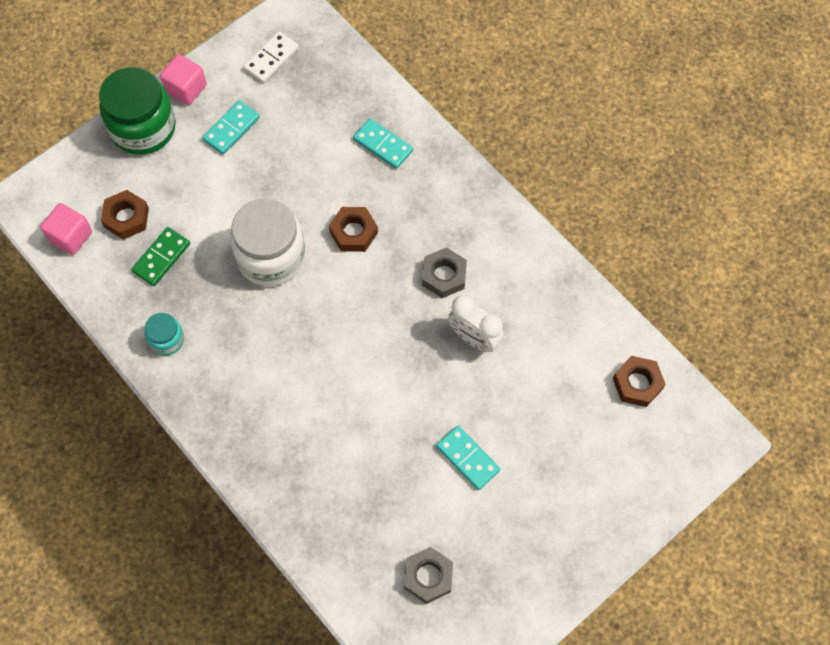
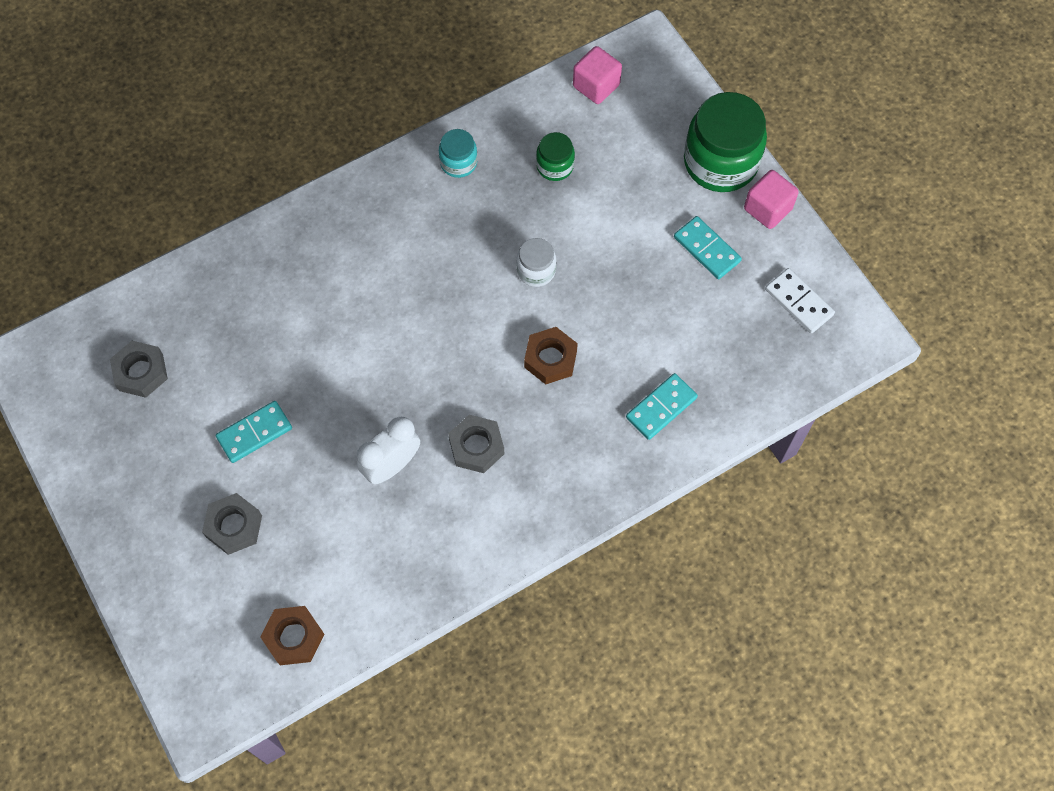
camera: 100 degrees right, 0 degrees up
(126, 218) = (609, 137): brown nut -> none
(161, 258) = (555, 166): green domino -> green jar
(271, 256) = (536, 270): white jar -> white jar, size x0.50
(556, 454) = (234, 526): none -> grey nut

